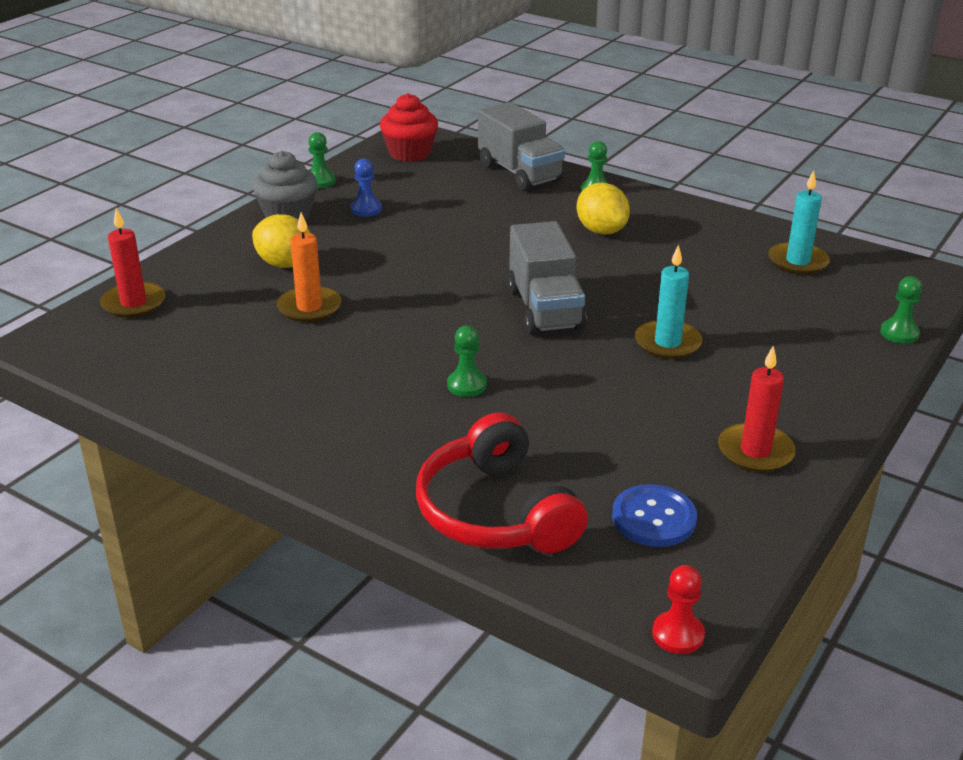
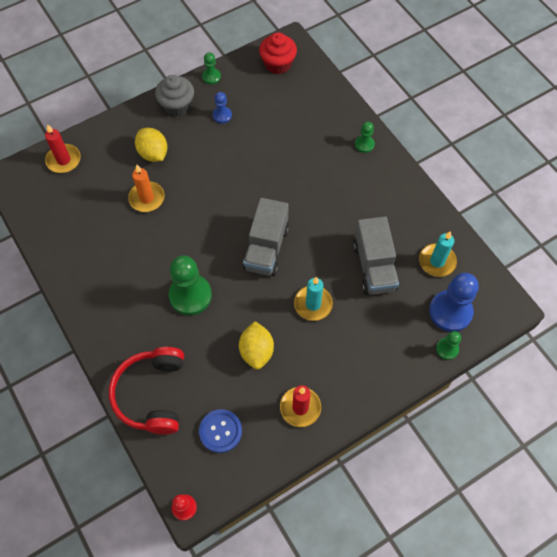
camera: 25 degrees right, 30 degrees up
(467, 385) = (190, 295): green pawn -> green pawn, size x1.96
(520, 173) = (330, 109): grey truck -> grey truck (374, 266)
(601, 231) = (342, 187): yellow lemon -> yellow lemon (256, 351)
(865, 299) = (450, 312): none -> blue pawn

